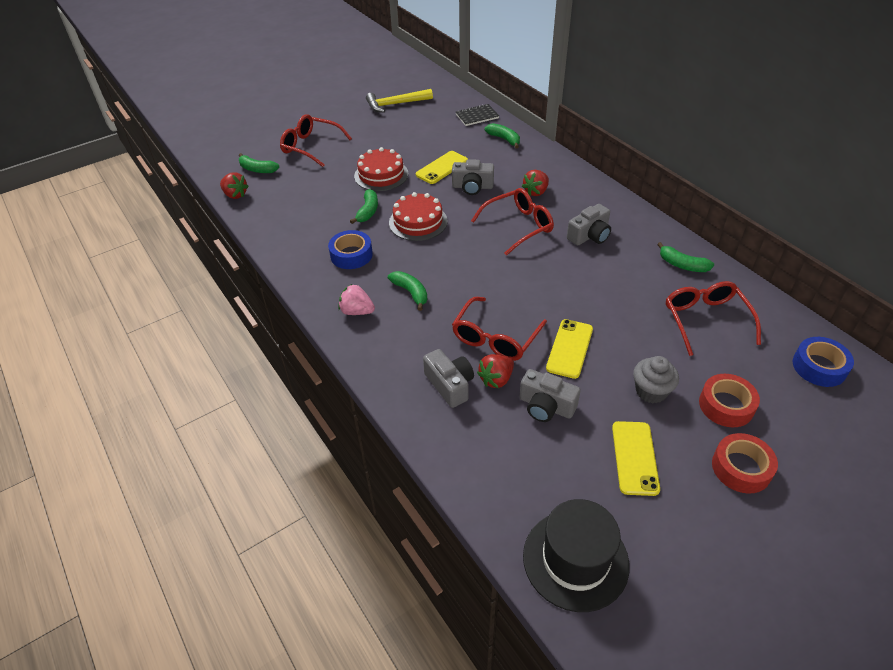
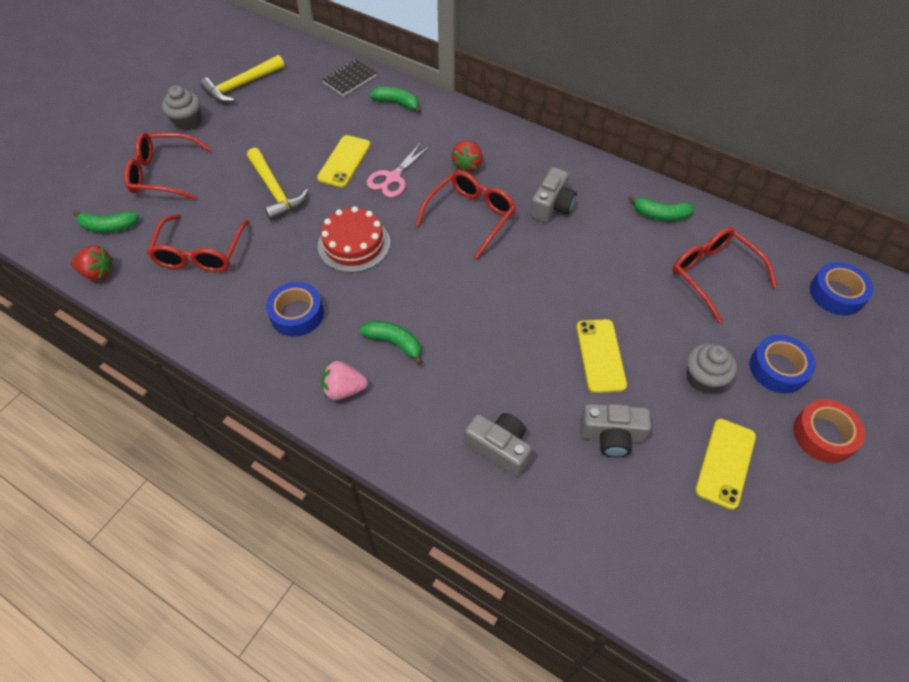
camera: 25 degrees left, 10 degrees up
(345, 119) = (188, 122): none -> grey cupcake
(368, 211) = (285, 247): green banana -> none
(381, 175) = (275, 191): red cake -> yellow hammer
(472, 187) = (393, 178): grey camera -> pink scissors
(495, 338) = (518, 370): red glasses -> red glasses (200, 253)
(496, 379) = (544, 422): red strawberry -> none
(575, 560) = (728, 606): black hat -> none
(635, 458) = (725, 463): yellow phone -> yellow phone turned 45 degrees clockwise
(726, 405) = (778, 368): red tape -> blue tape

